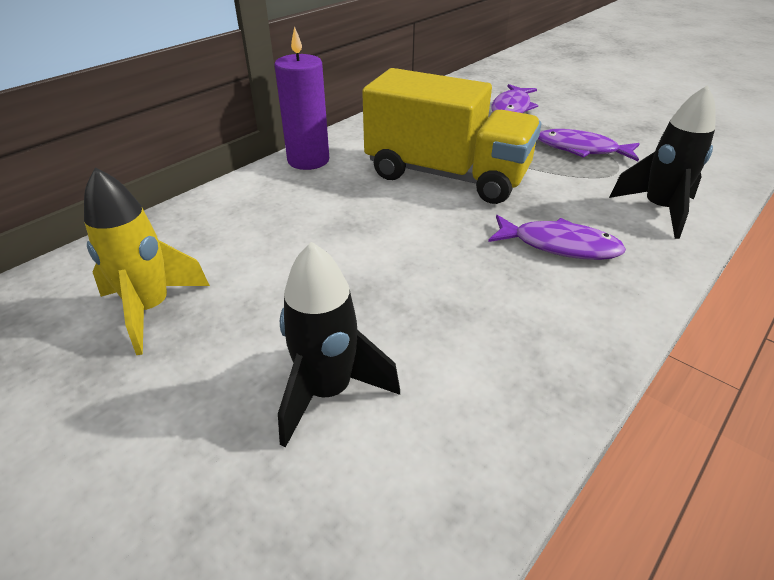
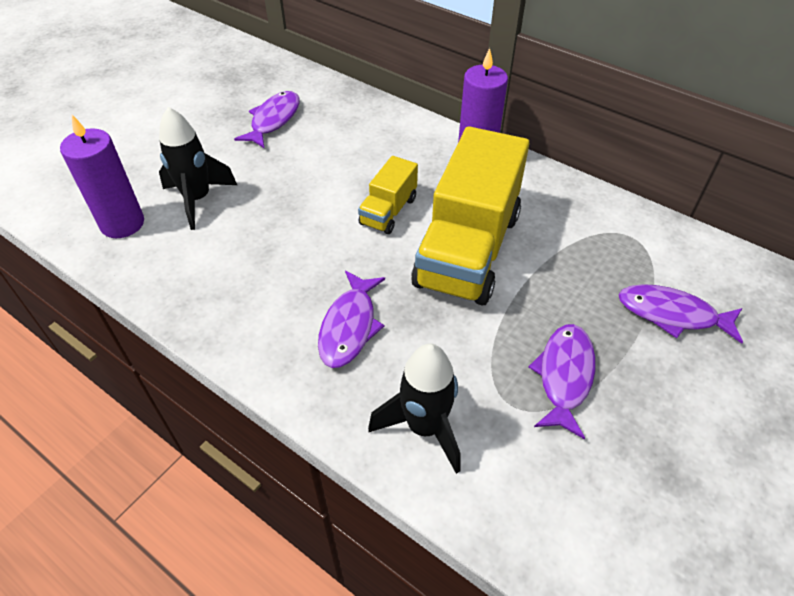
camera: 85 degrees right, 10 degrees up
(151, 309) = (273, 120): yellow rocket -> purple fish
(374, 504) = (122, 224): none -> purple candle
(385, 215) = (388, 211): none -> yellow truck

